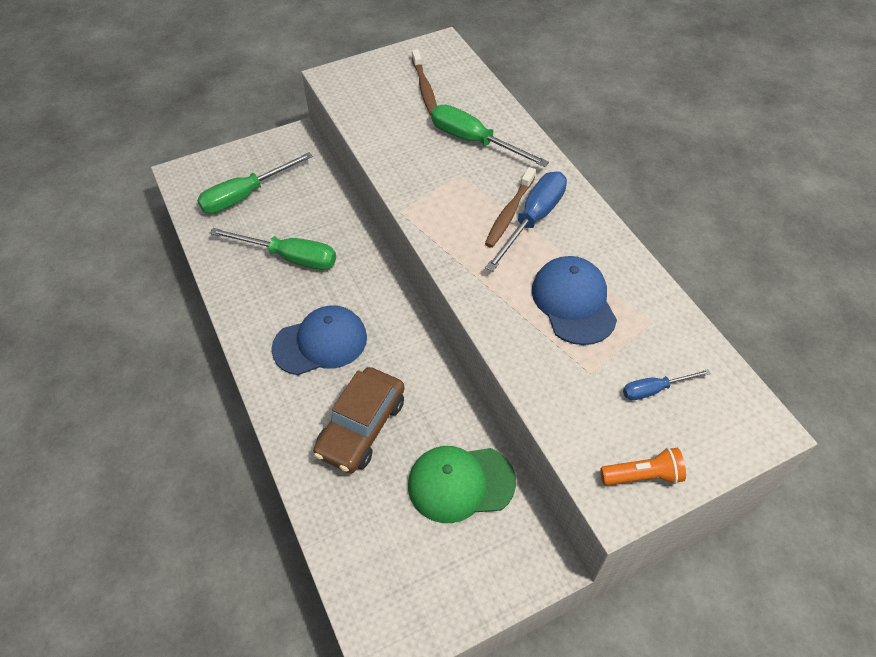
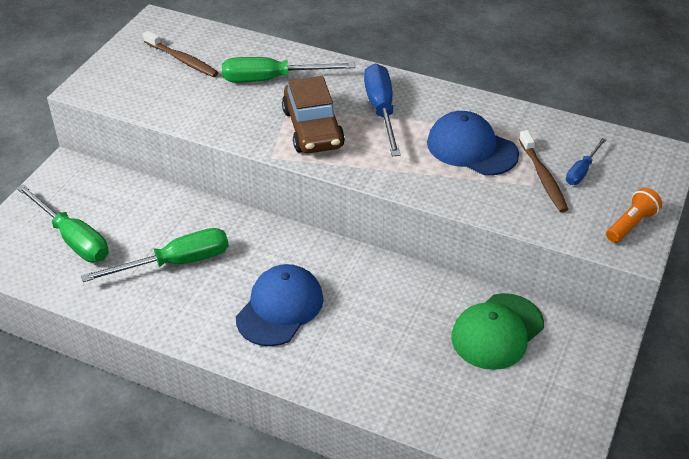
camera: 40 degrees left, 10 degrees down
(245, 195) = (72, 238): green screwdriver -> green screwdriver turned 60 degrees counterclockwise
(361, 427) = (383, 344): brown car -> brown car (313, 128)
(509, 213) = (358, 115): brown toothbrush -> brown toothbrush (543, 177)

